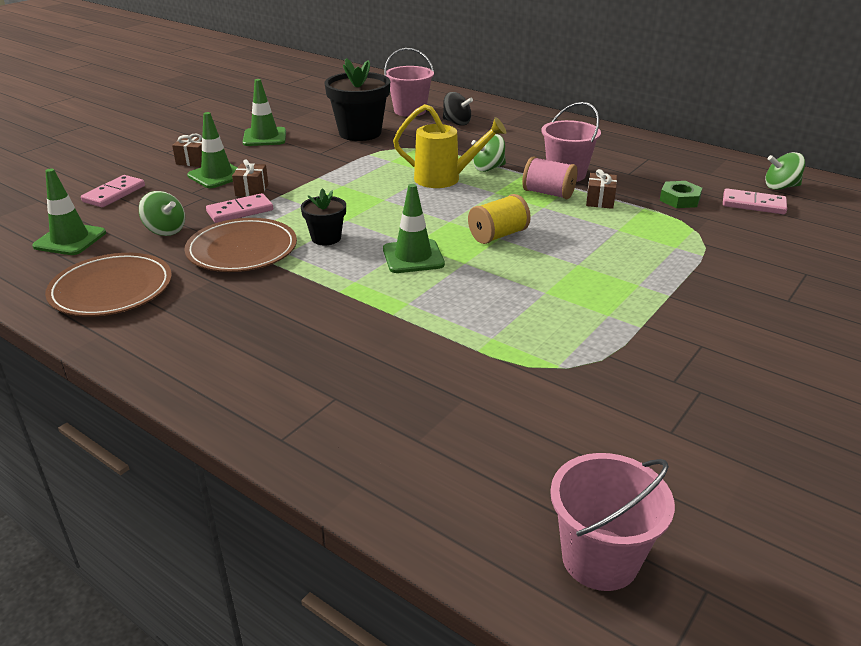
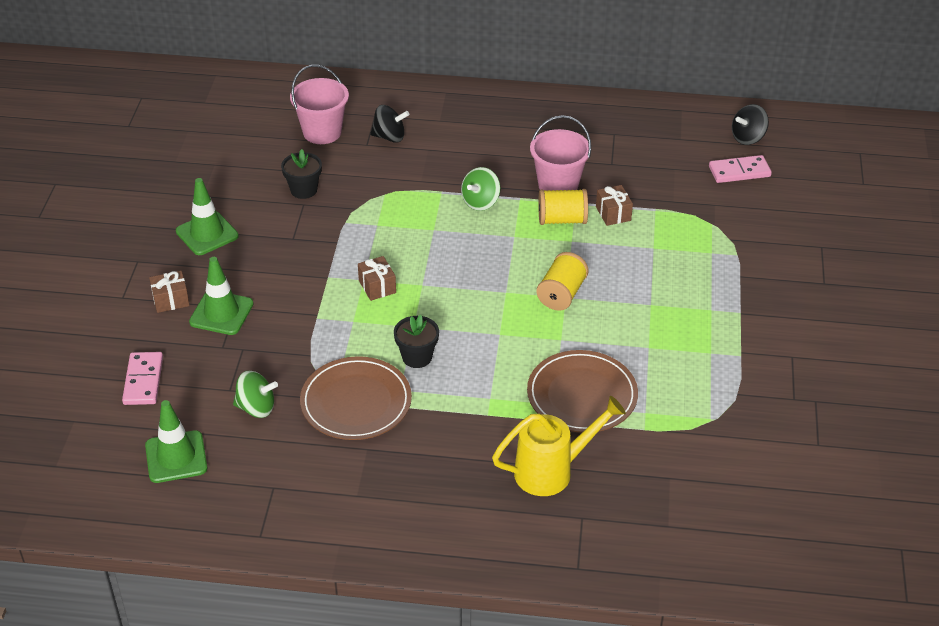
camera: 30 degrees left, 10 degrees up
(111, 289) = (290, 495): brown plate -> brown plate (582, 395)
(240, 211) = (301, 354): pink domino -> none
(252, 190) = (281, 320): brown gift -> brown gift (377, 286)
(360, 133) = (303, 190): black flower pot -> black flower pot, size x0.54
(413, 257) = (513, 349): green traffic cone -> none
(444, 179) = (452, 234): yellow watering can -> yellow watering can (551, 471)
(548, 193) = (562, 220): pink spool -> yellow spool
(600, 559) = (835, 557): pink bucket -> none
(679, 199) = (677, 187): green nut -> none
(781, 187) = (748, 138): green spinning top -> black spinning top

